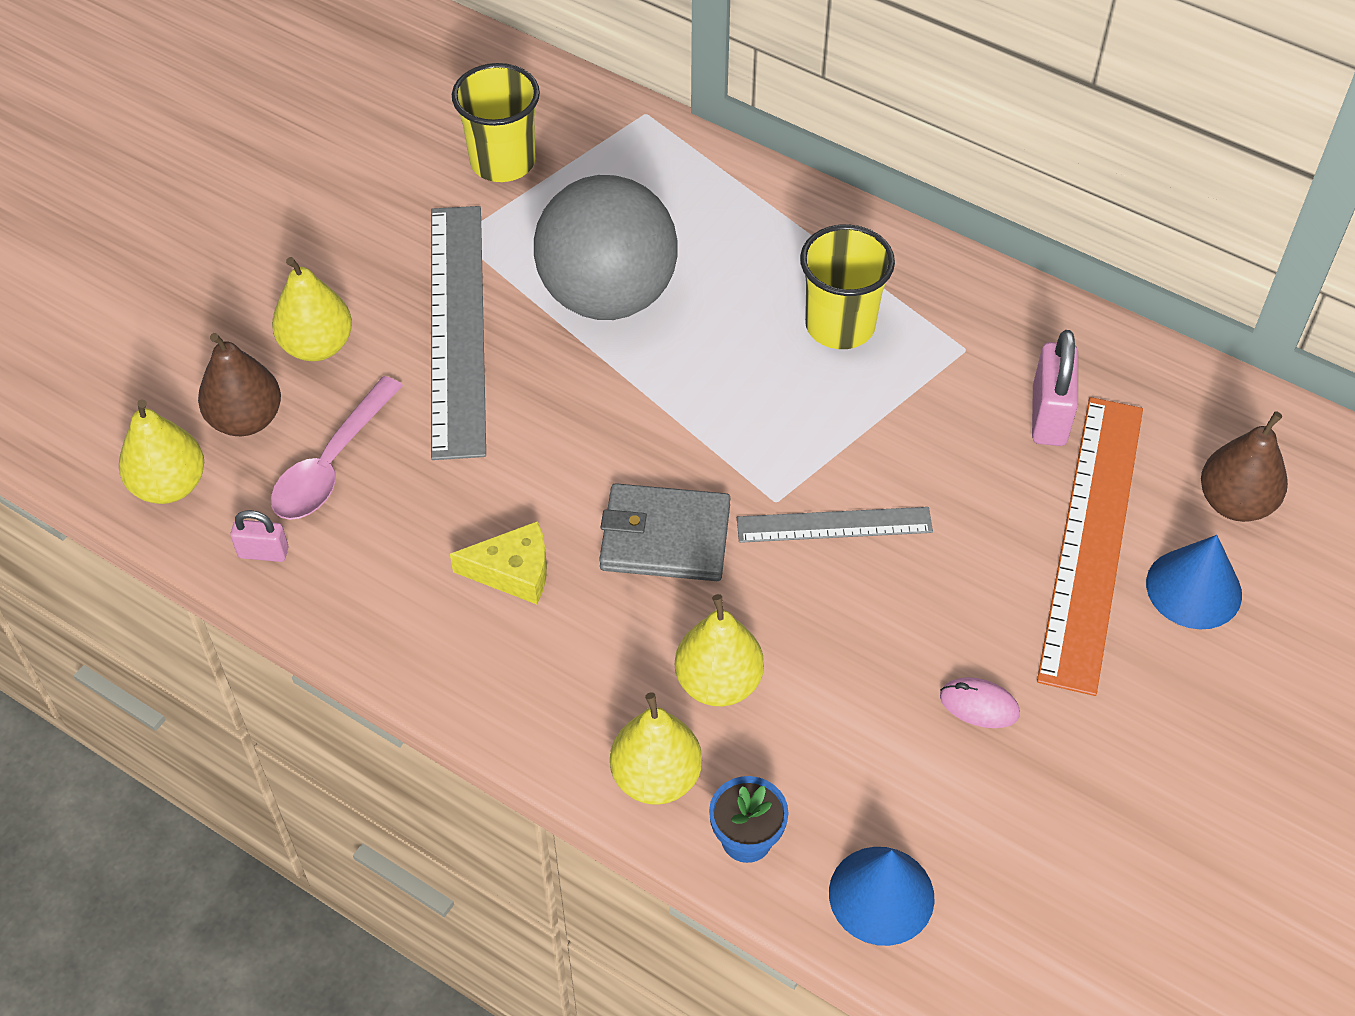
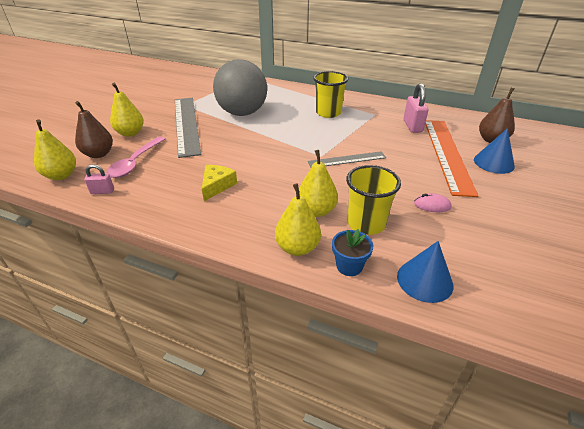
camera: 10 degrees left, 15 degrees down
(502, 162) = (199, 89): yellow cup -> yellow cup (366, 223)
(513, 571) = (217, 186): yellow cheese -> yellow cheese turned 60 degrees counterclockwise
(665, 537) = (280, 169): grey wallet -> none

